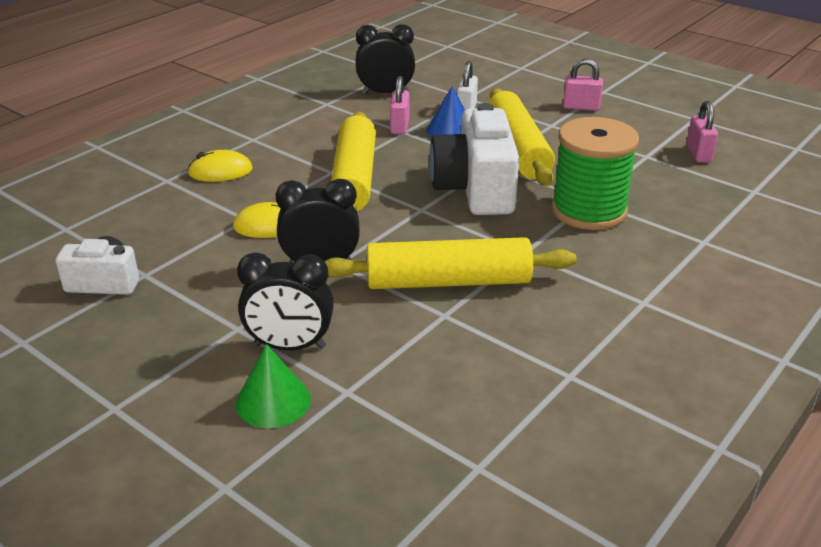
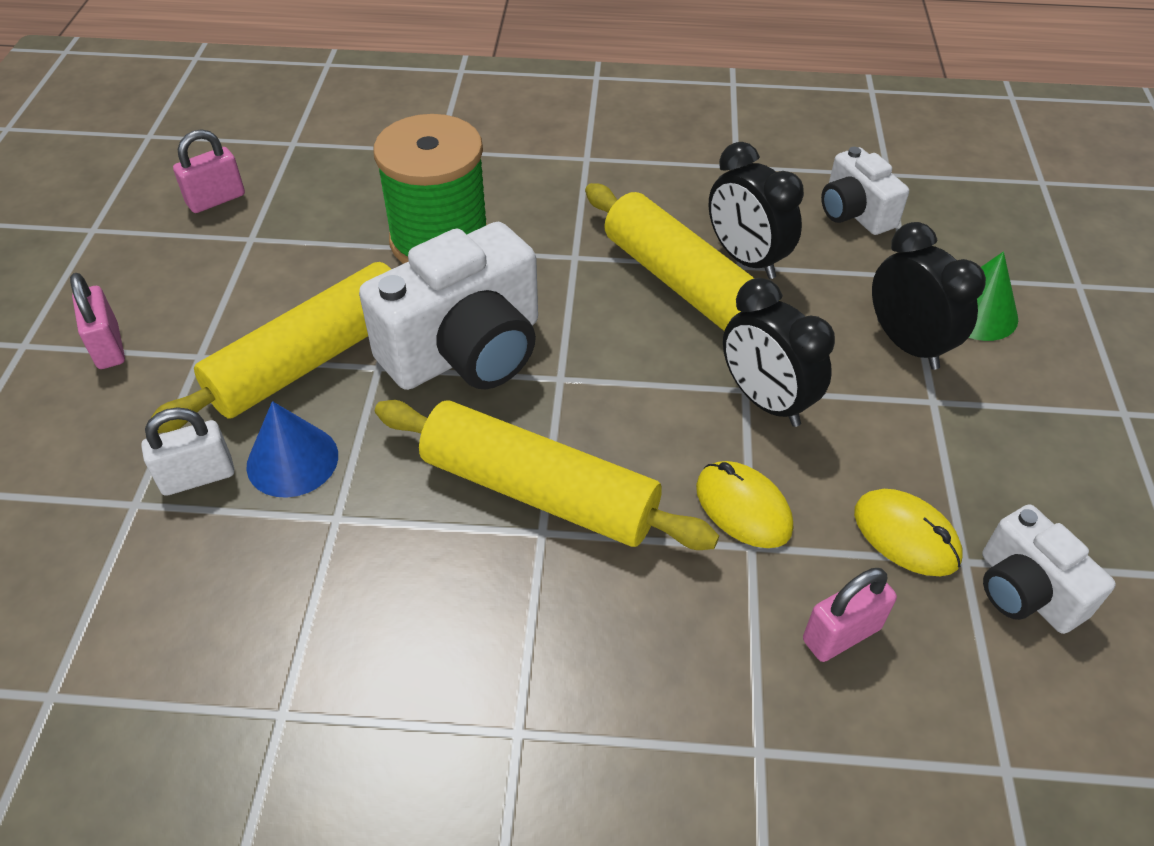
camera: 125 degrees left, 15 degrees up
(220, 171) = (665, 688): yellow mouse -> yellow mouse (906, 536)
(354, 178) = (539, 491): yellow rolling pin -> yellow rolling pin turned 60 degrees clockwise
(385, 93) = (174, 640): black clock -> black clock (745, 259)
(399, 127) = (320, 533): pink padlock -> pink padlock (841, 634)
(445, 408) = (854, 213): none -> white camera

